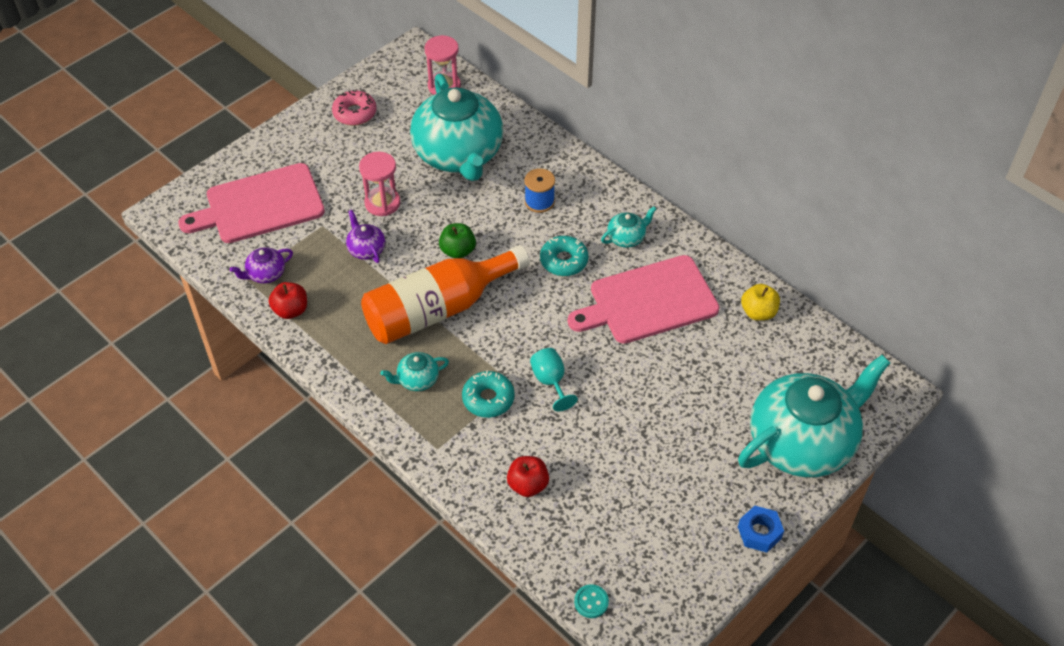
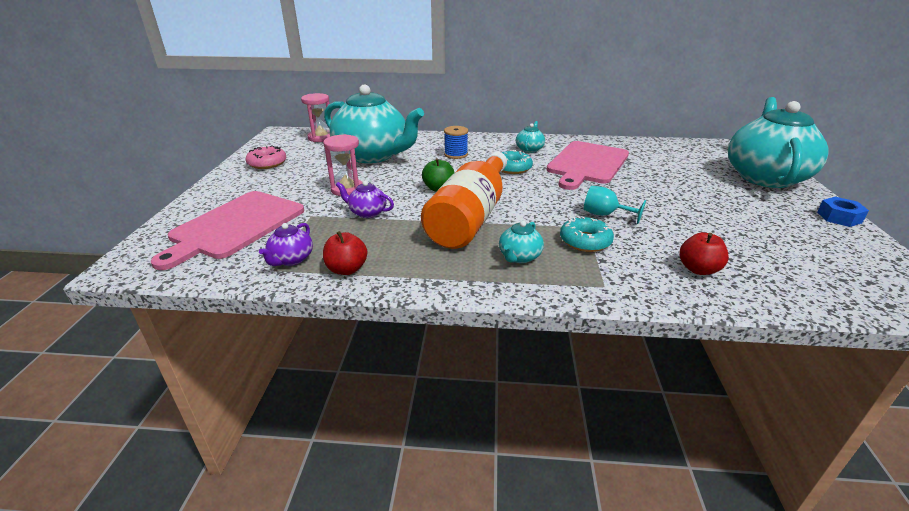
camera: 40 degrees left, 20 degrees down
(591, 602) = (871, 307): turquoise button -> none
(758, 312) = (643, 147): yellow apple -> none

